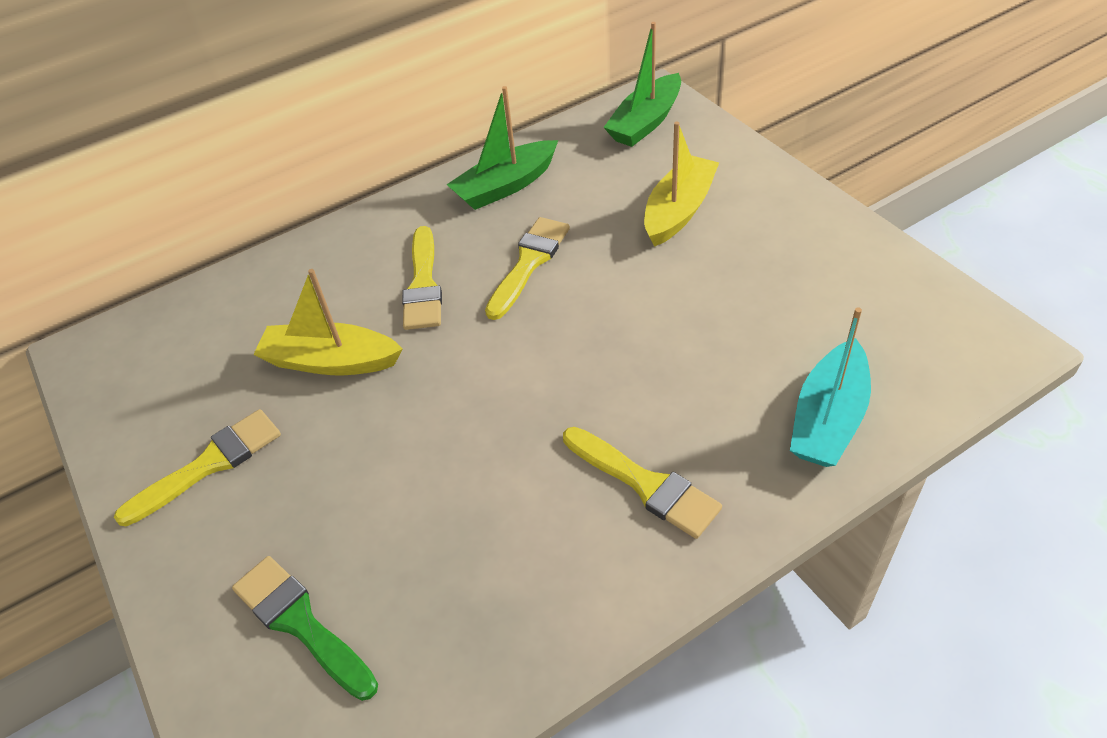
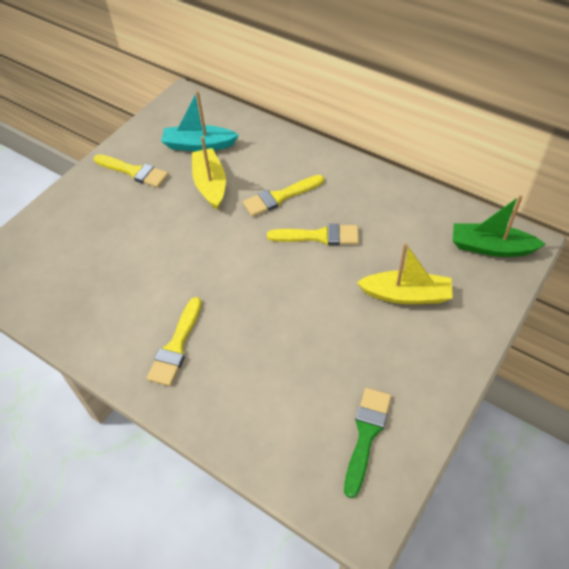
camera: 65 degrees right, 5 degrees up
(301, 623) = (63, 242): green brush -> green brush (366, 435)
(505, 186) = (381, 199): green boat -> none
(828, 418) = (255, 425): turquoise boat -> turquoise boat (199, 145)

